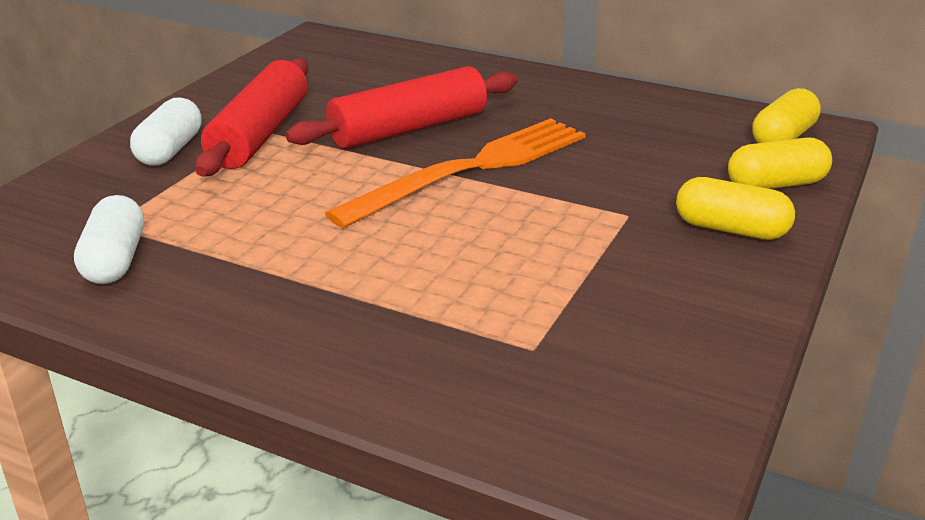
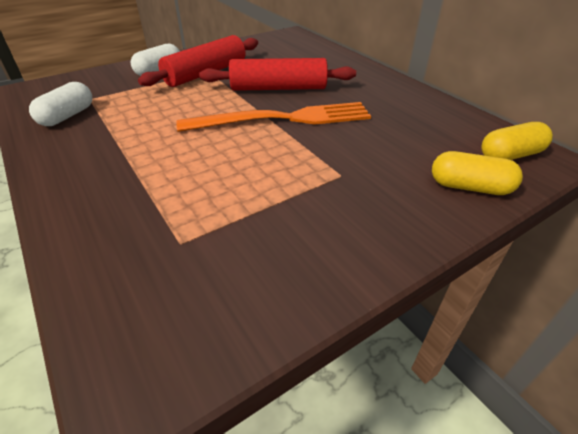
camera: 30 degrees right, 10 degrees up
(731, 229) = (400, 209): yellow capsule -> none

